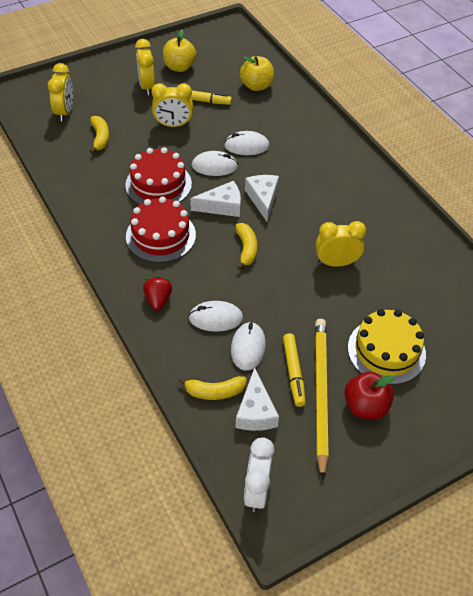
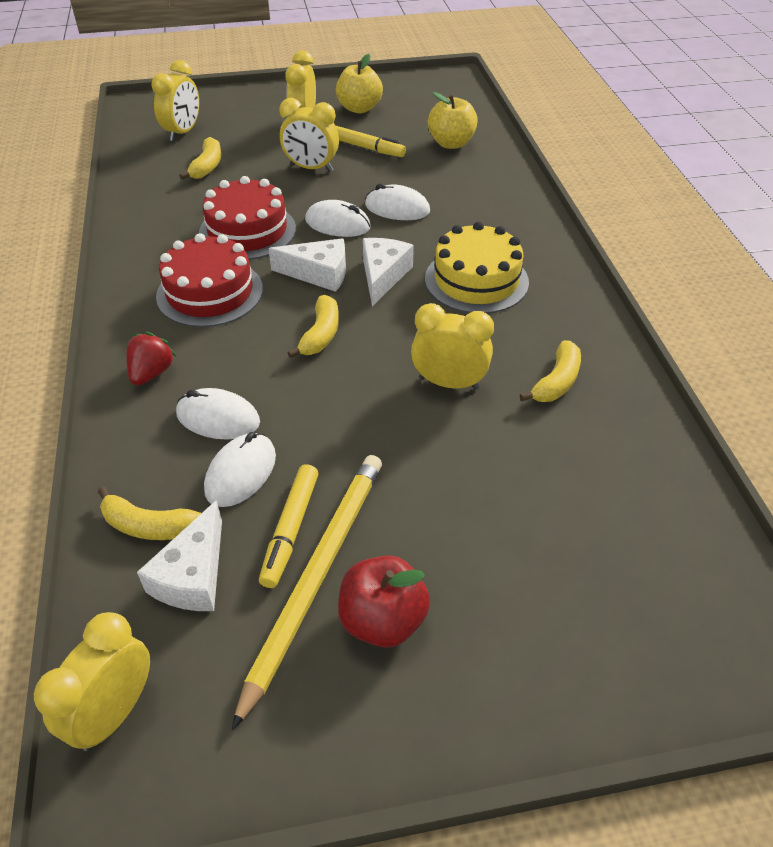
camera: 20 degrees right, 5 degrees down
(257, 490) = (114, 713): white clock -> yellow clock
(386, 351) = (466, 536): yellow cake -> yellow cake (476, 280)
(394, 247) = (556, 382): none -> yellow banana

